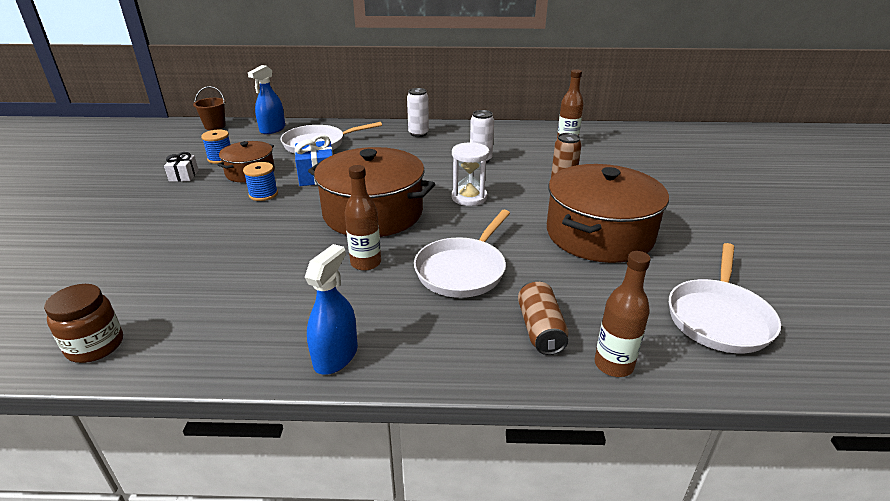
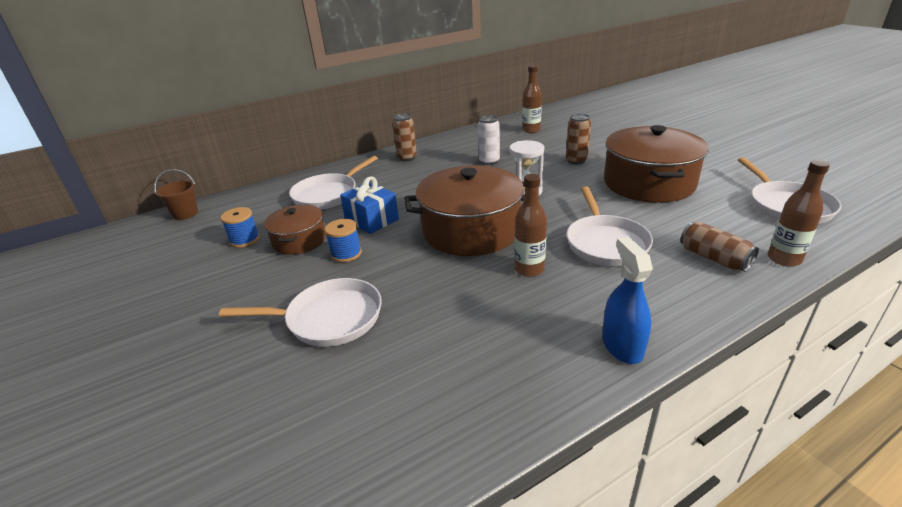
camera: 30 degrees left, 0 degrees up
(95, 346) = (404, 458): brown jar -> none
(184, 176) = (229, 269): white gift -> none
(187, 235) = (329, 318): none -> white pan
(272, 129) = (258, 196): blue spray bottle -> none
(418, 133) = (407, 158): white can -> brown can

